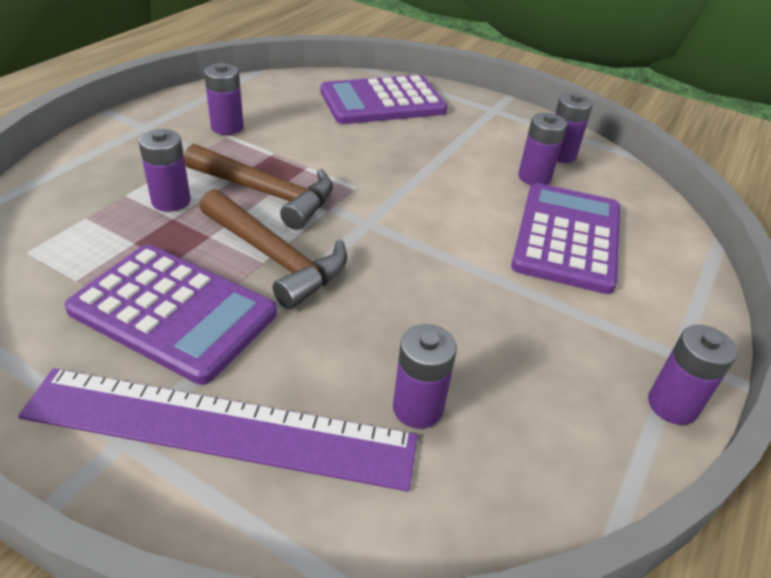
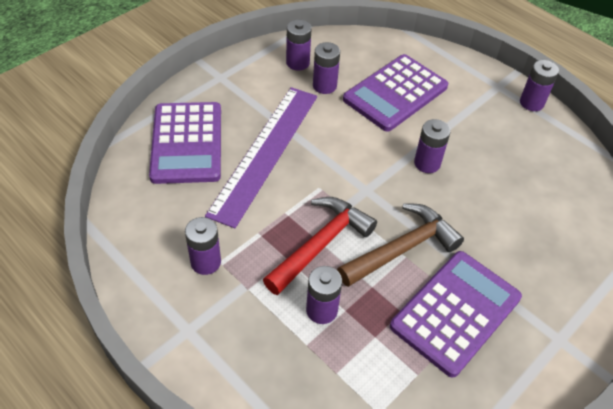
camera: 75 degrees left, 10 degrees up
(221, 427) = (550, 291): purple ruler -> purple ruler (265, 152)
(267, 194) = (321, 244): brown hammer -> red hammer
(417, 408) = (535, 202): purple battery -> purple battery (427, 163)
(567, 237) = (395, 93): purple calculator -> purple calculator turned 75 degrees counterclockwise

